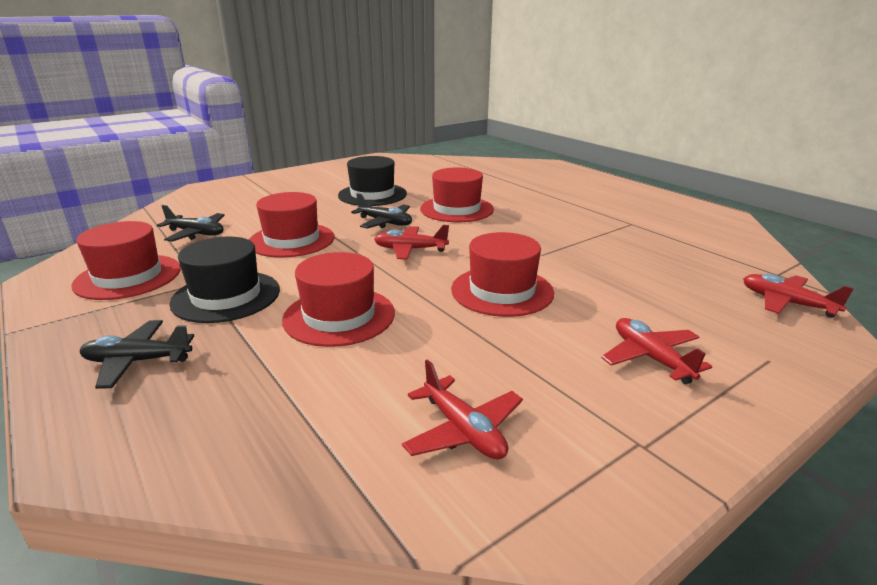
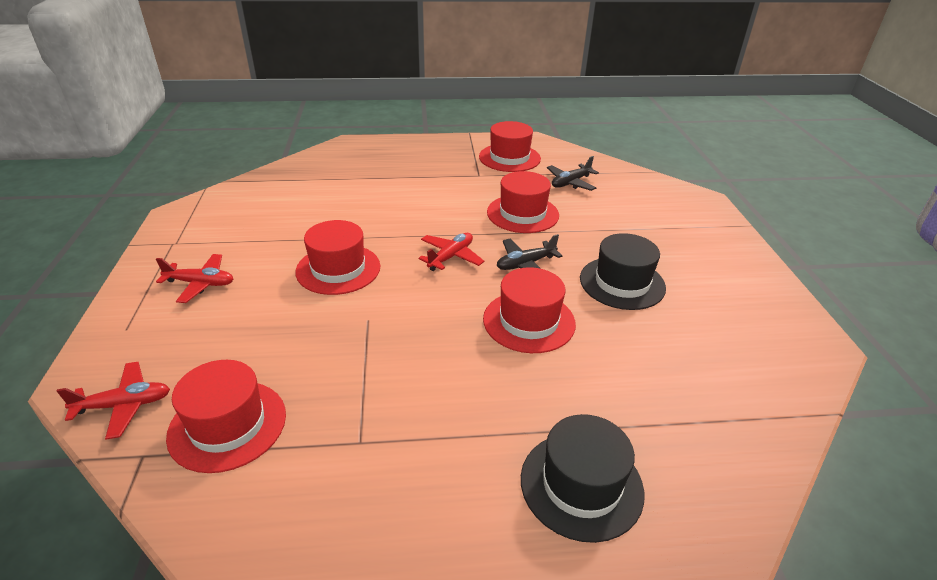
camera: 120 degrees right, 10 degrees up
(137, 361) = (405, 154): black plane -> none
(226, 296) = (449, 179): black hat -> black hat (581, 484)
(339, 316) = (383, 204): red hat -> red hat (227, 425)
(463, 430) = (250, 207): red plane -> none

